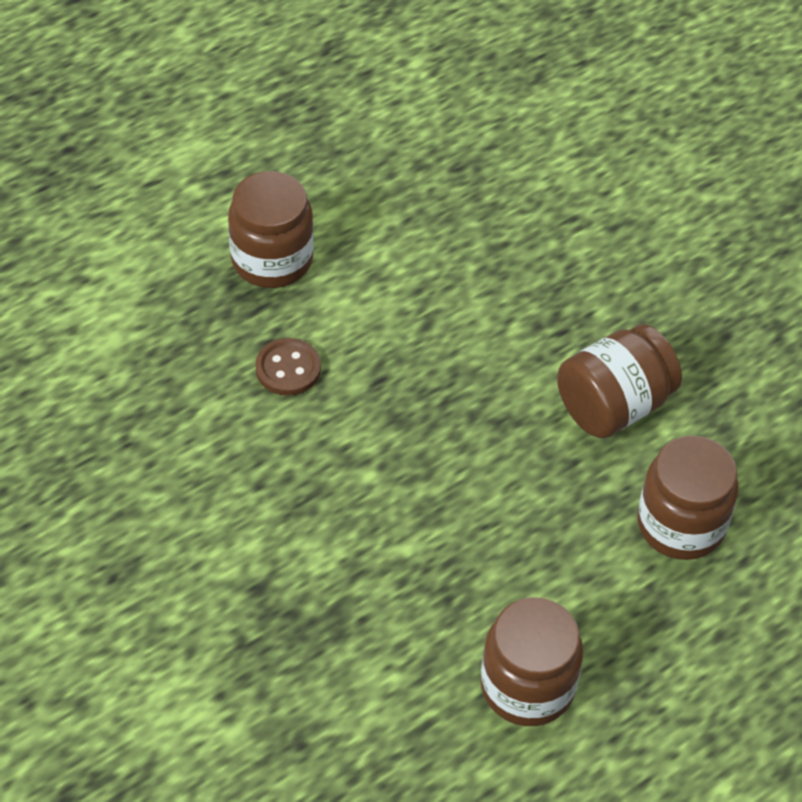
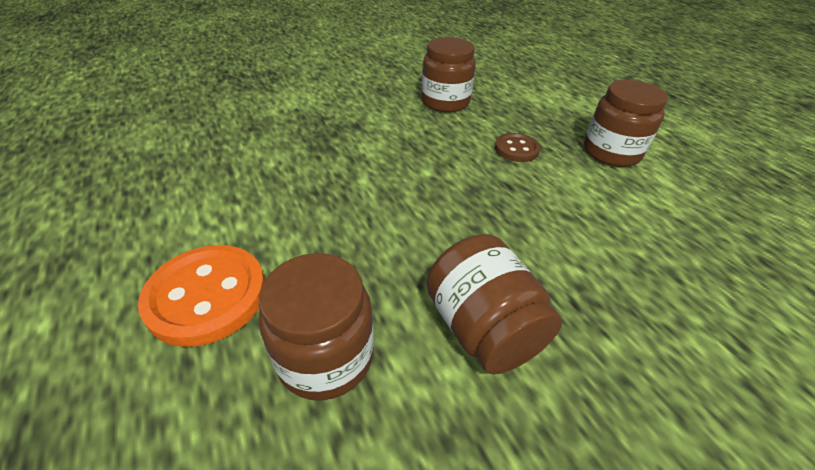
camera: 100 degrees right, 10 degrees down
(527, 686) = (224, 218): brown jar -> brown jar (445, 102)
(647, 650) = (207, 296): none -> orange button

